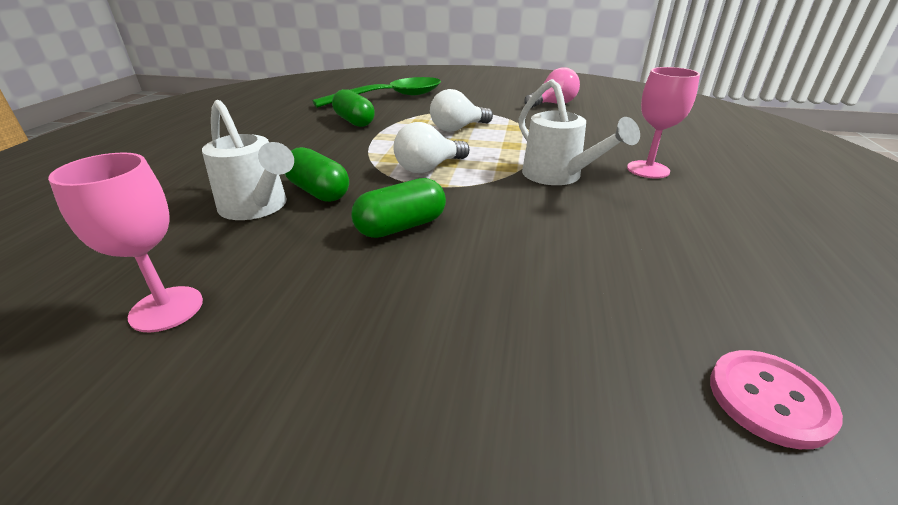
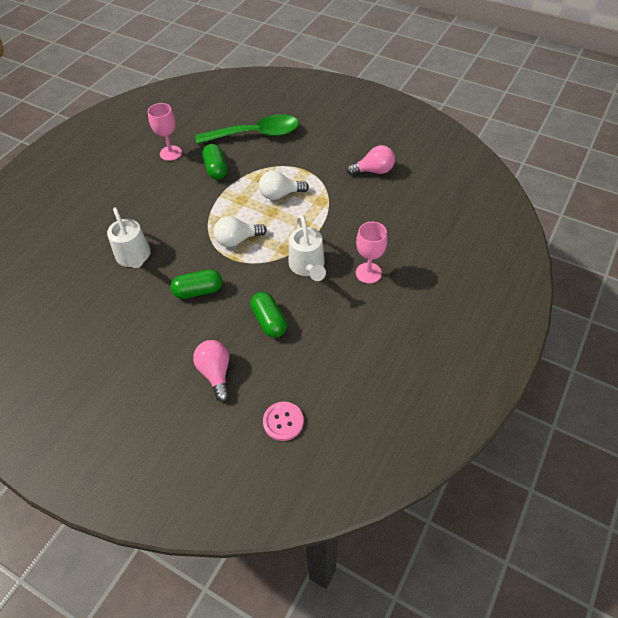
camera: 20 degrees right, 20 degrees up
(166, 309) = (87, 319): pink goblet -> pink goblet (170, 153)
(318, 191) = (168, 250): green capsule -> green capsule (269, 321)
(527, 339) = (216, 373): none -> pink light bulb

